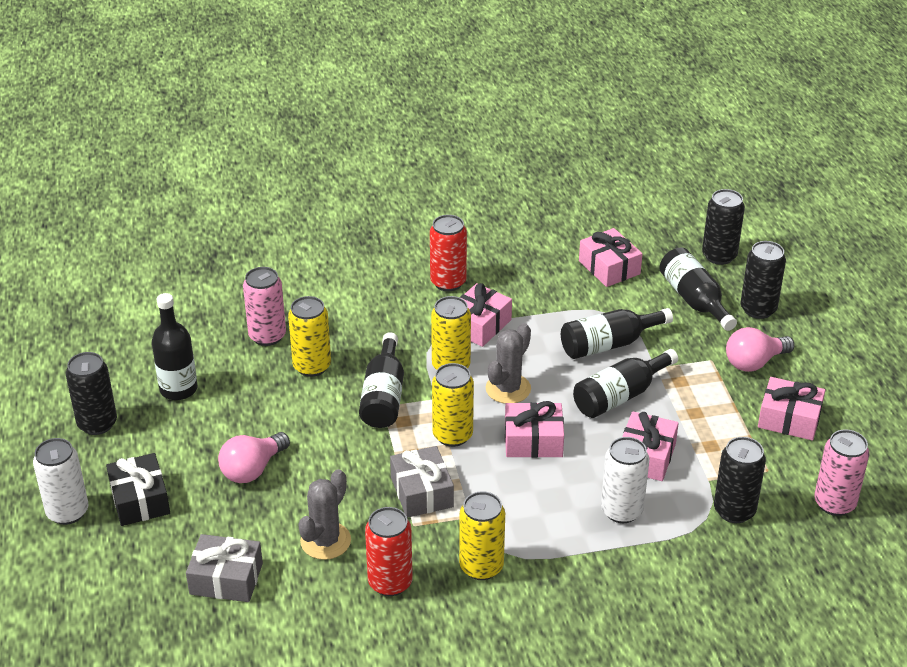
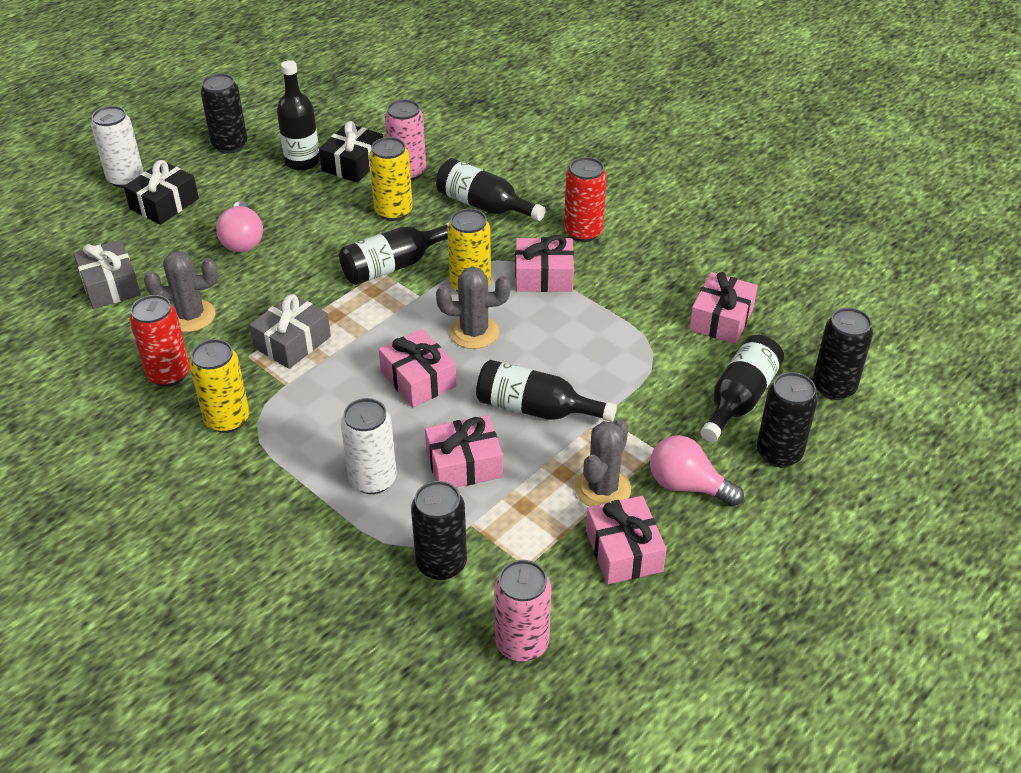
camera: 55 degrees right, 5 degrees up
(218, 361) = (353, 164): none -> black gift
(252, 469) = (243, 240): pink light bulb -> pink light bulb turned 105 degrees counterclockwise
(452, 435) = (380, 327): yellow can -> none
(609, 344) = (604, 369): black bottle -> black bottle (484, 205)
(725, 401) = (602, 489): none -> grey cactus

